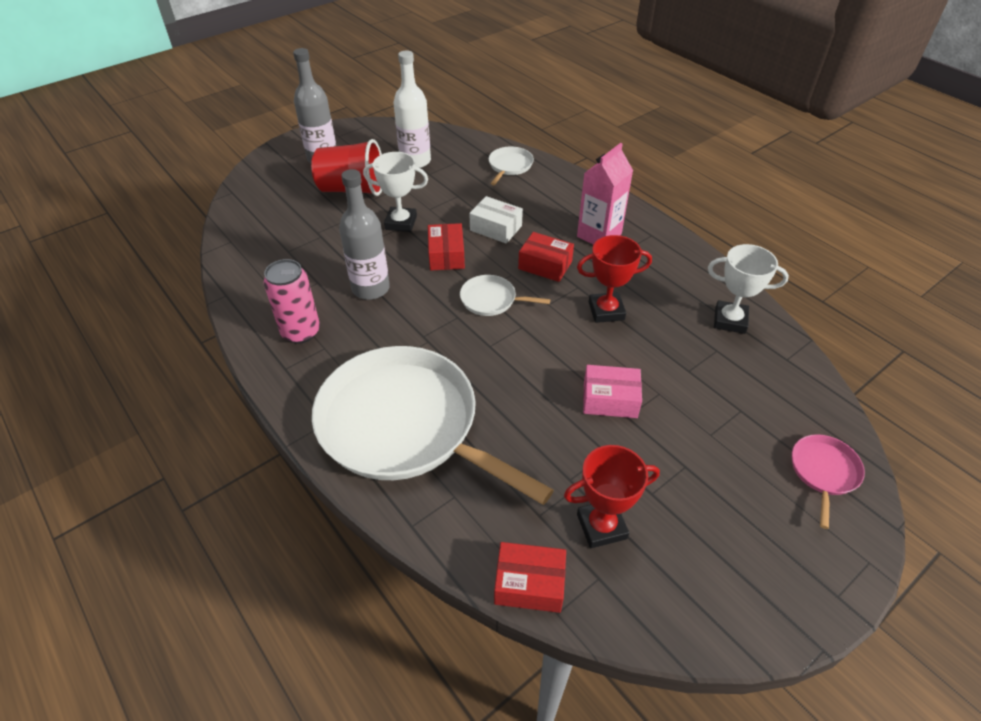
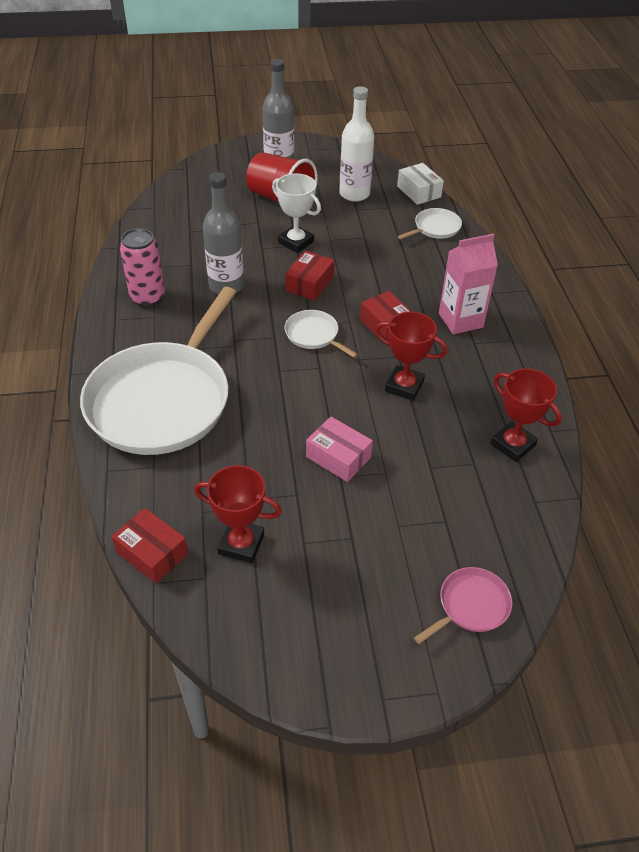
camera: 30 degrees right, 0 degrees up
(405, 426) = (163, 400): white pan -> white pan turned 135 degrees counterclockwise
(496, 228) = (372, 278): white box -> white box (418, 192)
(730, 320) = (512, 445): white trophy -> red trophy

